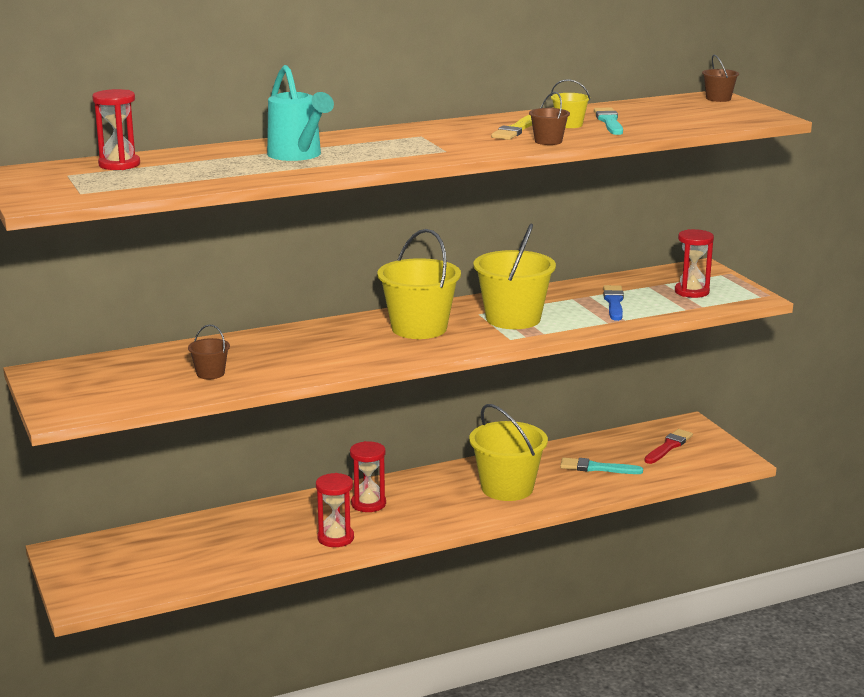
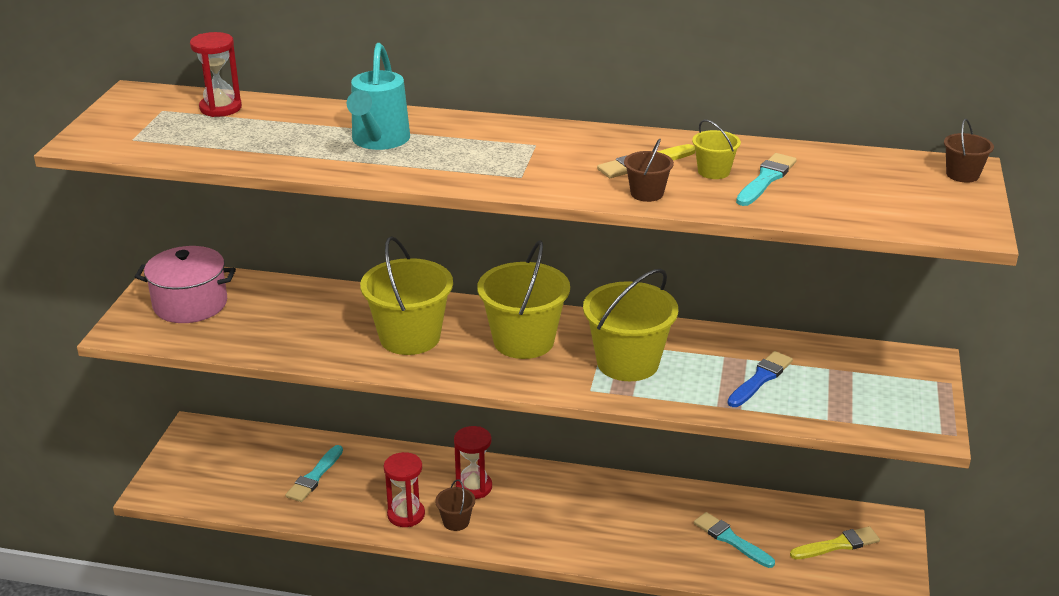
camera: 35 degrees right, 10 degrees up
(97, 382) = (190, 304): none -> pink pot
(210, 373) = (283, 329): brown bucket -> brown bucket (456, 521)
(222, 543) = (314, 476): none -> turquoise brush
(507, 488) = (616, 525): yellow bucket -> yellow bucket (410, 337)
(668, 446) = (837, 545): red brush -> yellow brush
(691, 292) = (868, 395): red hourglass -> none

